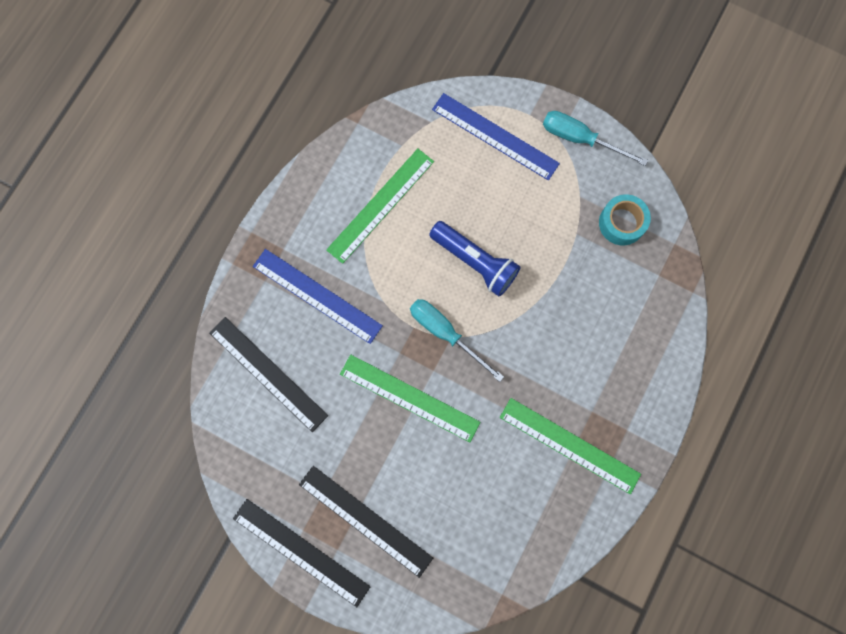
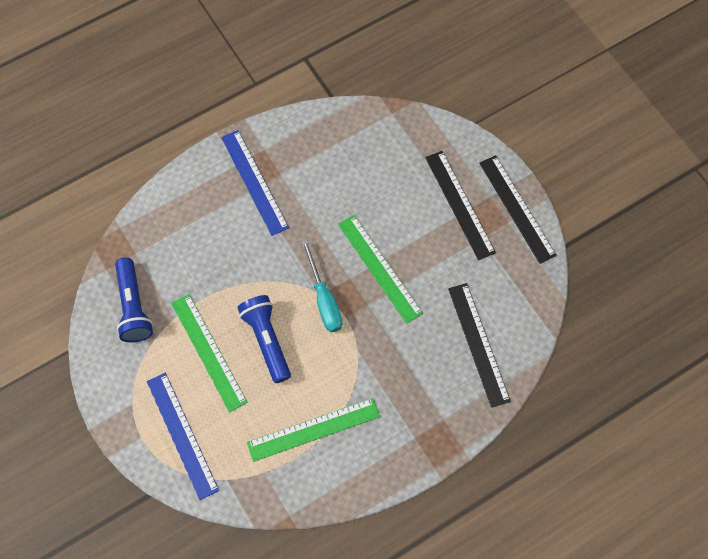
camera: 150 degrees left, 10 degrees down
(317, 296) = (407, 383): blue ruler -> blue ruler (254, 182)
(569, 445) = (284, 176): green ruler -> green ruler (208, 352)
(580, 139) = (115, 392): turquoise screwdriver -> none
(621, 223) = (133, 306): turquoise tape -> blue flashlight

